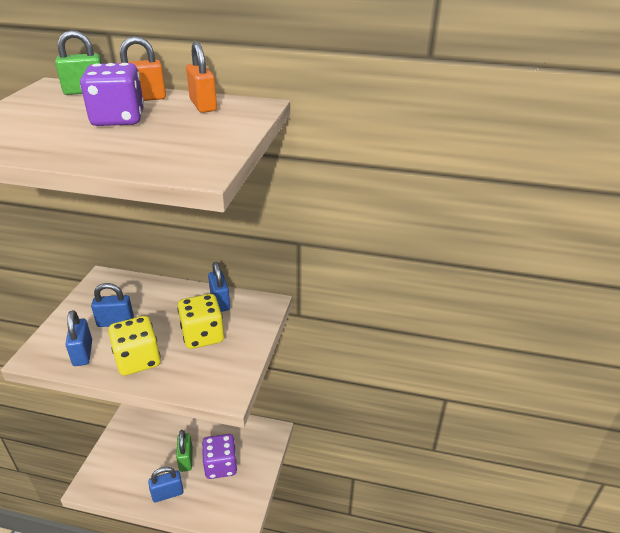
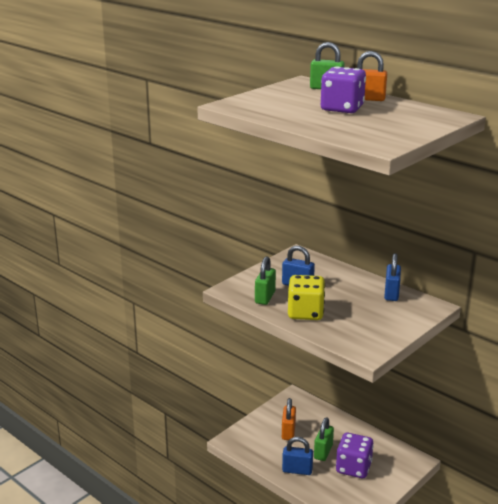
camera: 30 degrees right, 10 degrees down
(83, 353) = (265, 297): blue padlock -> green padlock
(203, 105) = (410, 109): orange padlock -> orange padlock (288, 432)
(203, 335) = (365, 312): yellow dice -> none

